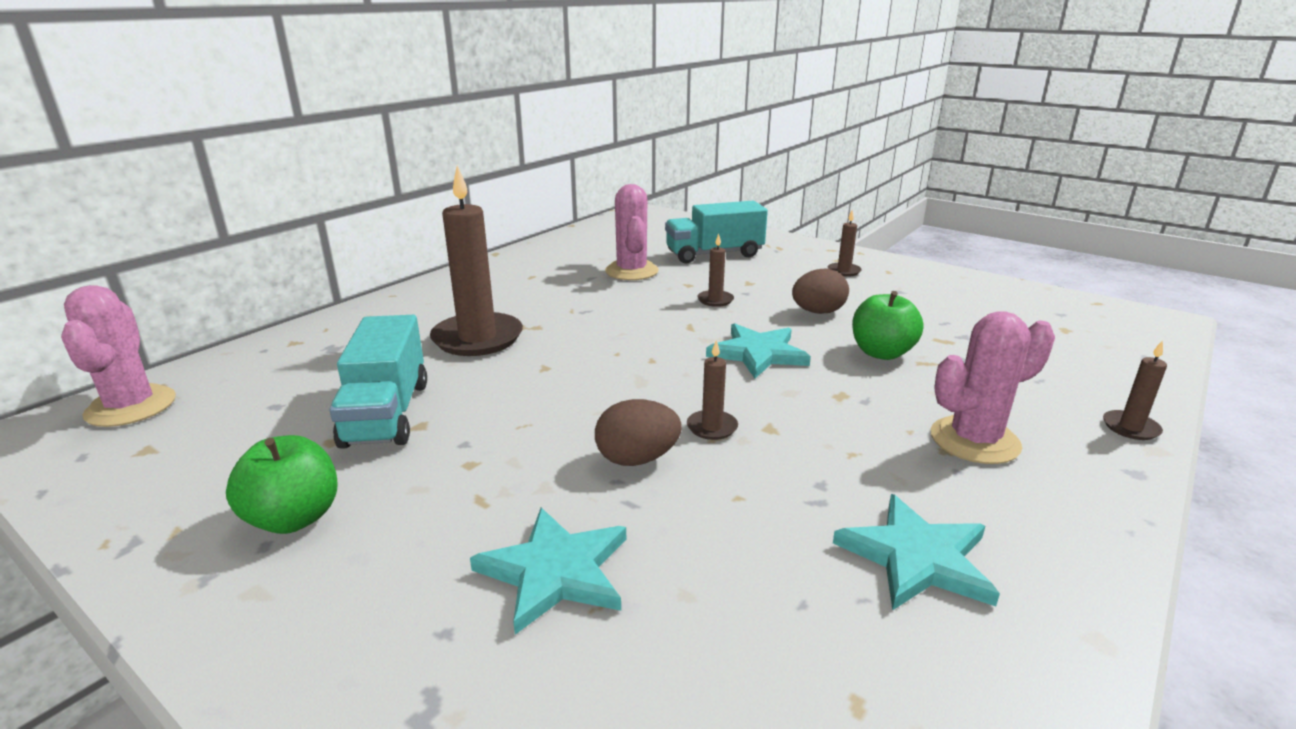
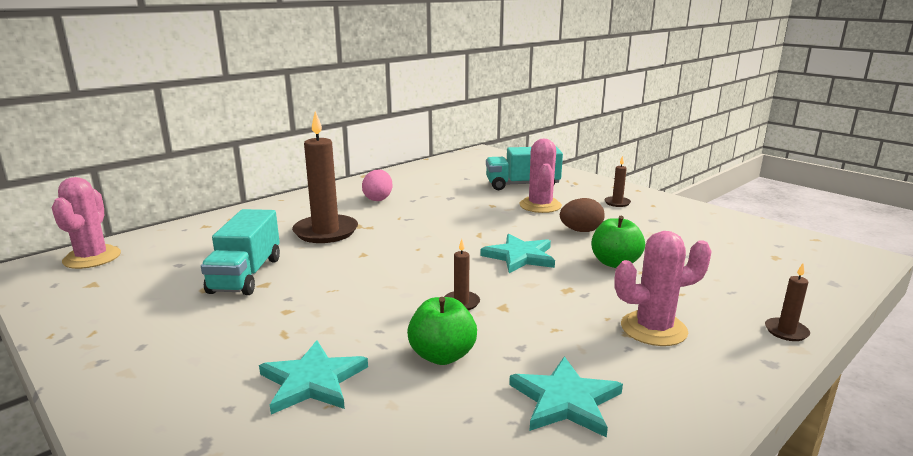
camera: 10 degrees right, 5 degrees down
(294, 518) = (164, 332): green apple -> green apple (442, 355)
(531, 285) = (378, 199): none -> pink egg
(631, 271) = (455, 193): pink cactus -> pink cactus (540, 205)
(637, 459) = (399, 318): brown egg -> none
(715, 300) = (507, 217): brown candle -> none

